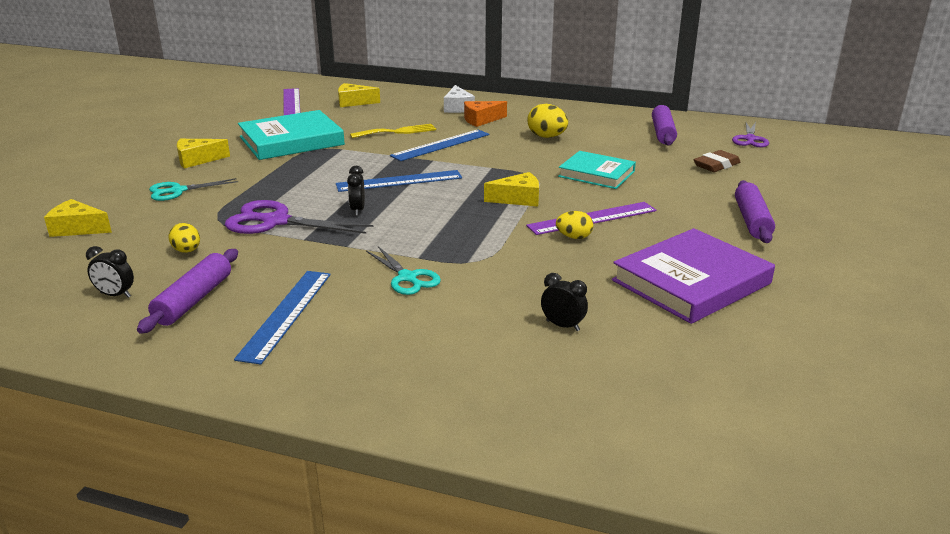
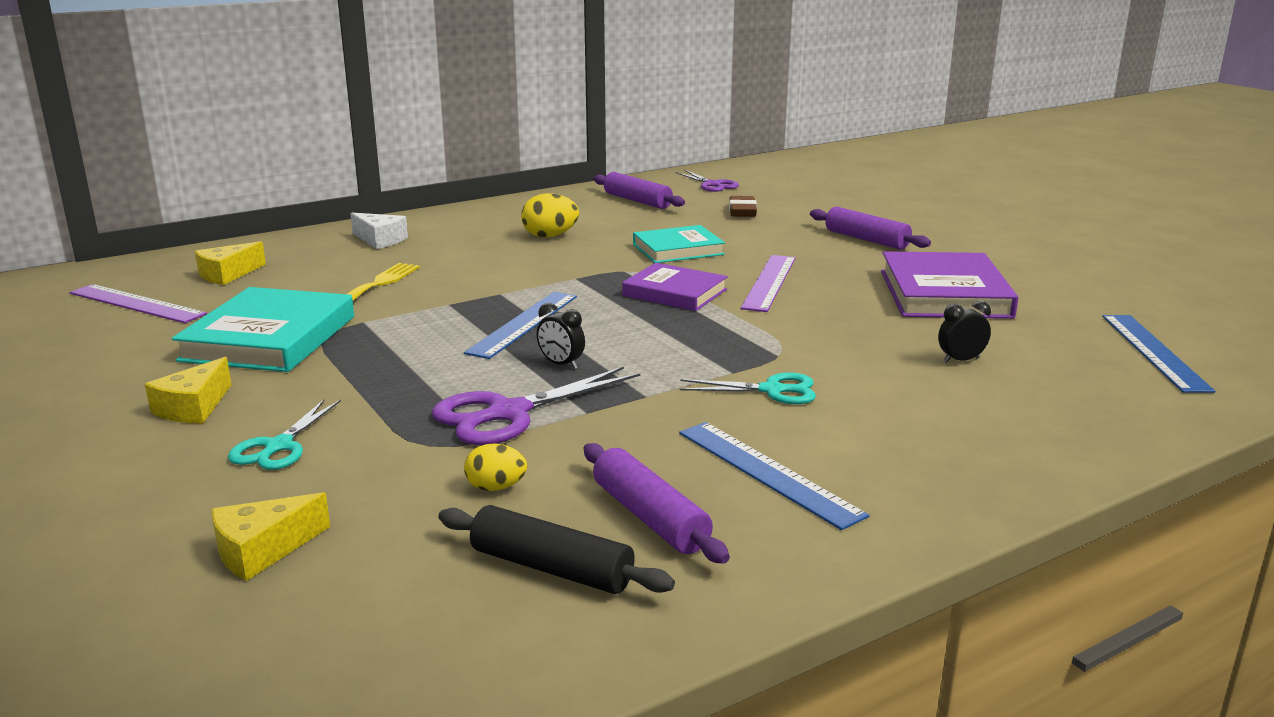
camera: 50 degrees left, 5 degrees down
(115, 295) = (551, 568): black clock -> black rolling pin
(441, 145) = (467, 278): blue ruler -> blue ruler (1154, 351)
(481, 120) = (441, 243): orange cheese -> none
(518, 199) = (674, 293): yellow cheese -> purple book
(574, 237) = (796, 301): yellow egg -> none

